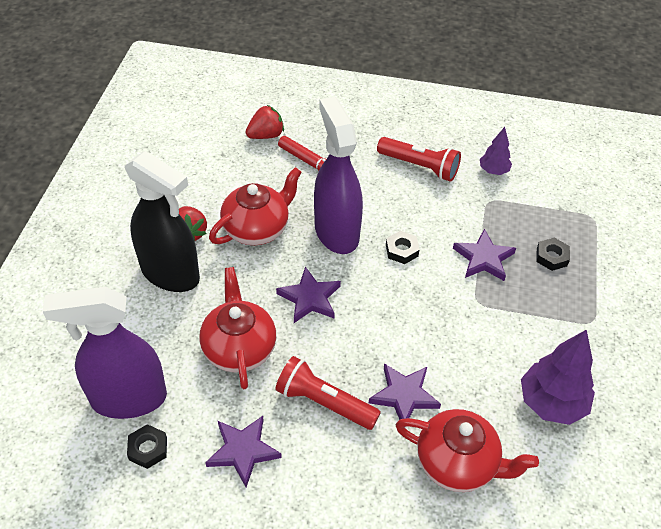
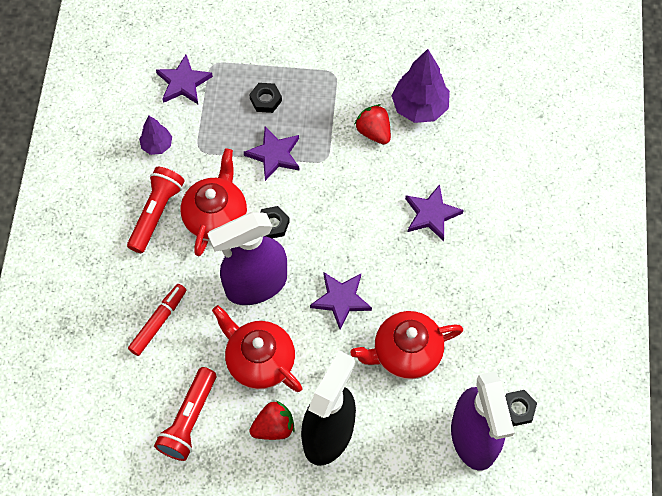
camera: 95 degrees left, 15 degrees up
(243, 451) = (505, 332): purple star -> purple star (183, 83)
(266, 135) = (118, 374): red strawberry -> red strawberry (374, 132)
(324, 402) = (449, 275): red flashlight -> red flashlight (189, 420)
(458, 463) = (484, 173): red teapot -> red teapot (216, 217)

